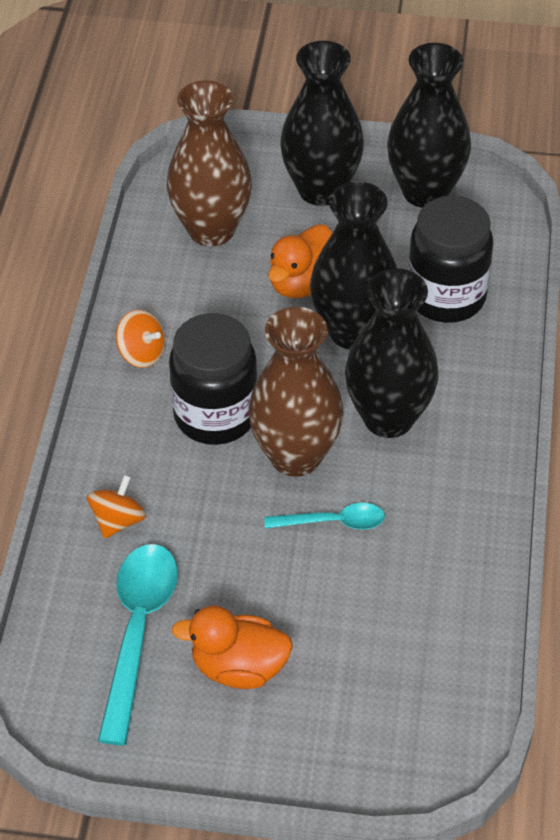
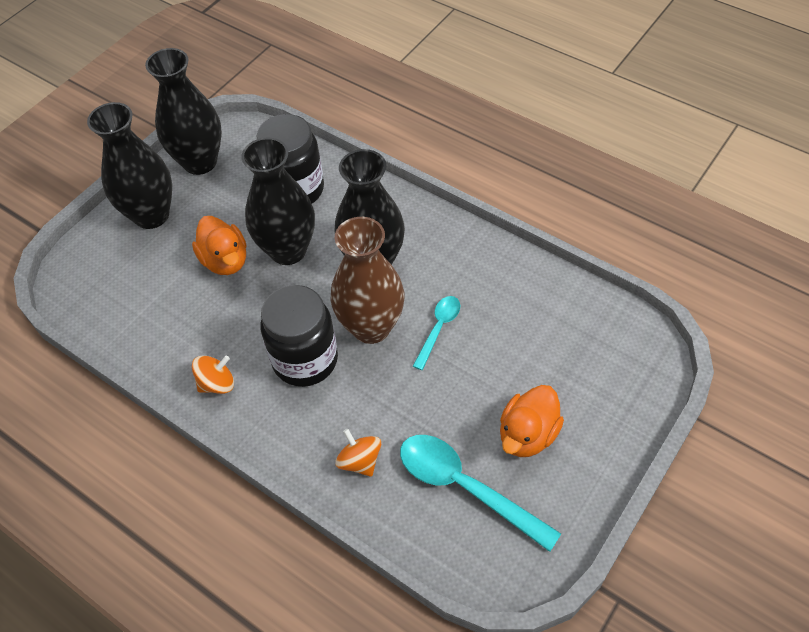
camera: 60 degrees left, 5 degrees up
(211, 229) = (135, 293): brown vase -> none

